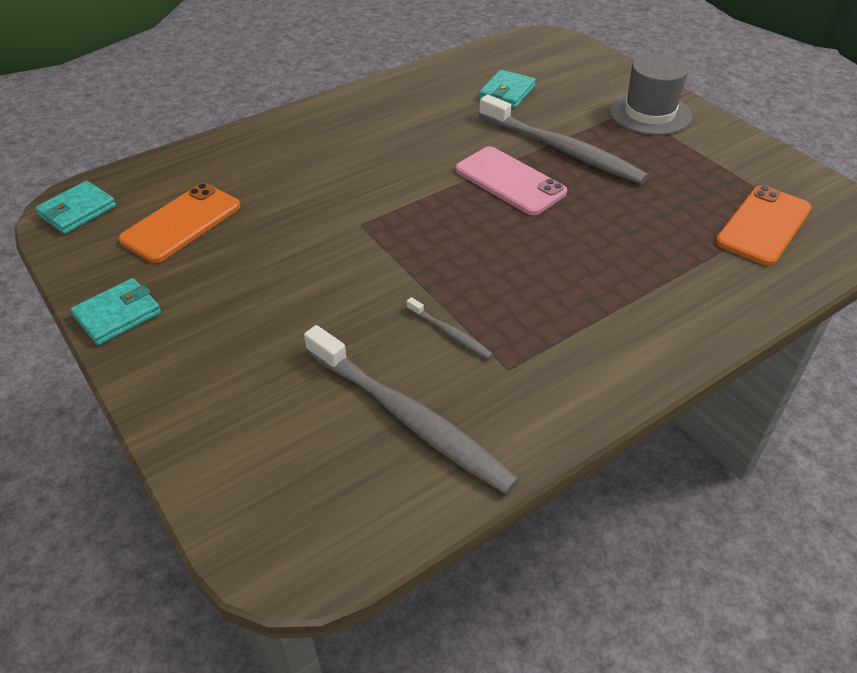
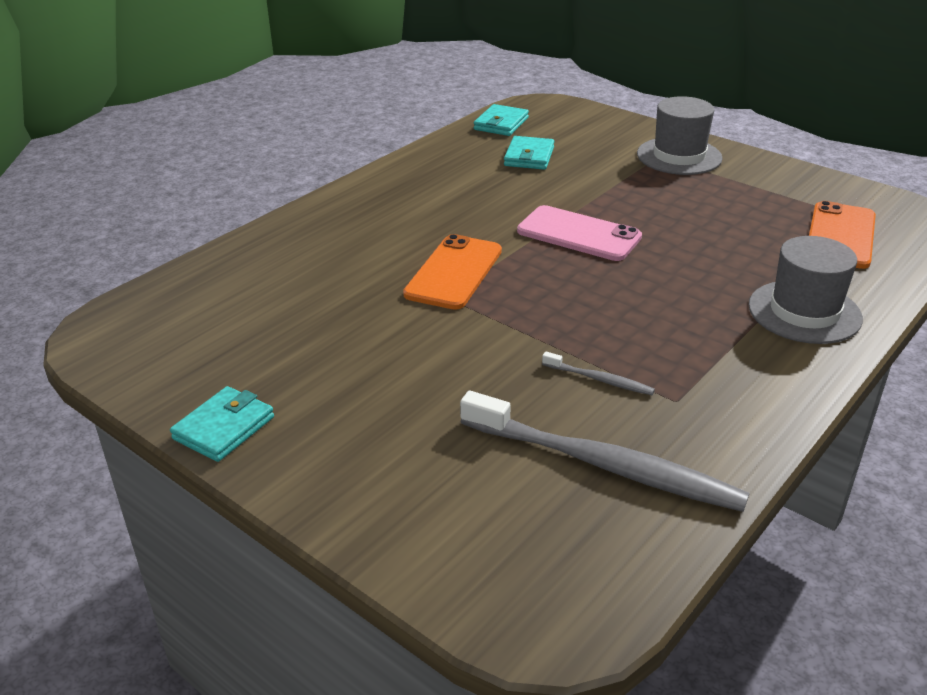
camera: 15 degrees left, 10 degrees down
(77, 211) = (115, 334): turquoise wallet -> turquoise wallet (501, 124)
(181, 223) = (247, 327): orange phone -> orange phone (454, 272)
(563, 150) = (614, 199): grey toothbrush -> none
(680, 301) = (804, 312): none -> grey hat

